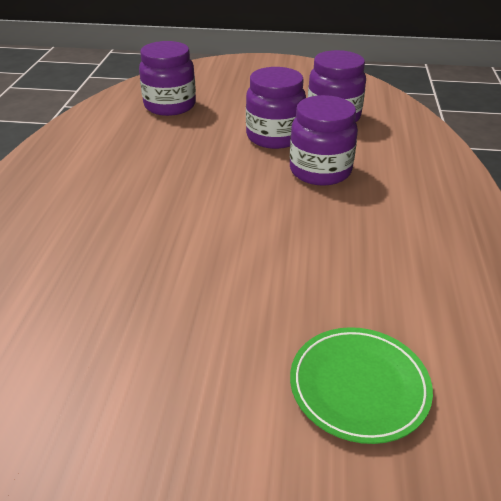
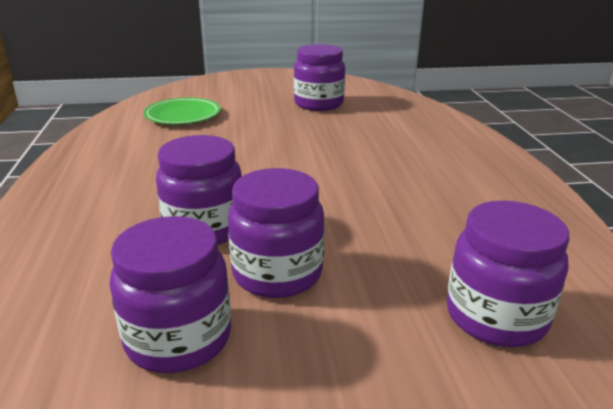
camera: 165 degrees right, 10 degrees down
(96, 387) = (318, 104): none -> purple jar

